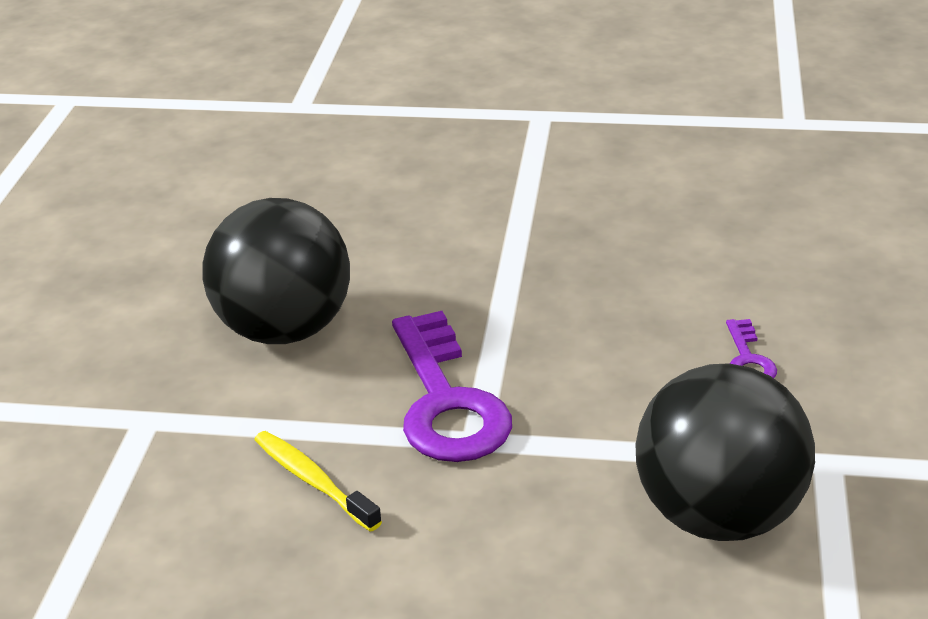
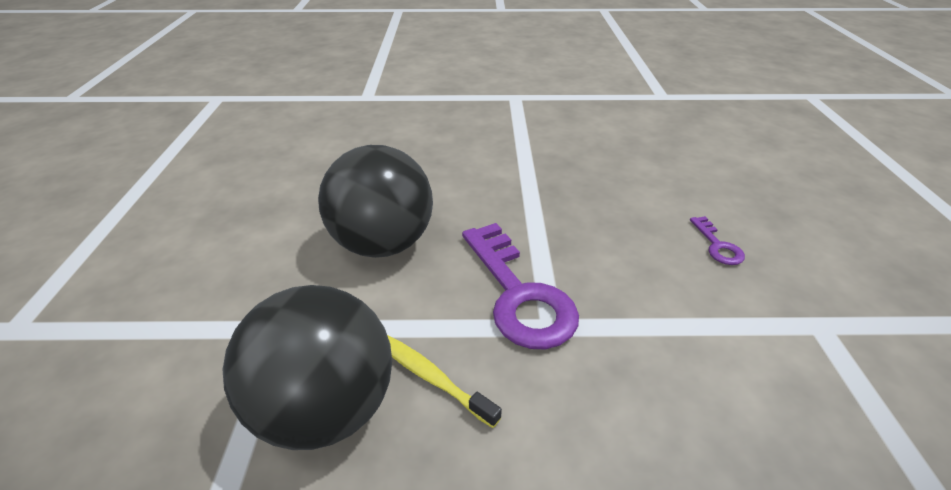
camera: 10 degrees left, 5 degrees up
(718, 516) = (768, 382): black ball -> black ball (326, 407)

